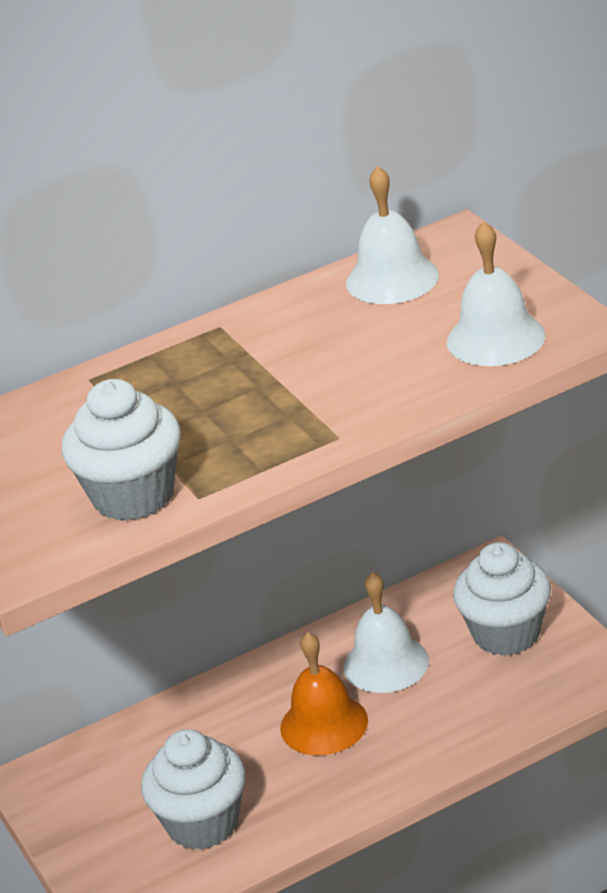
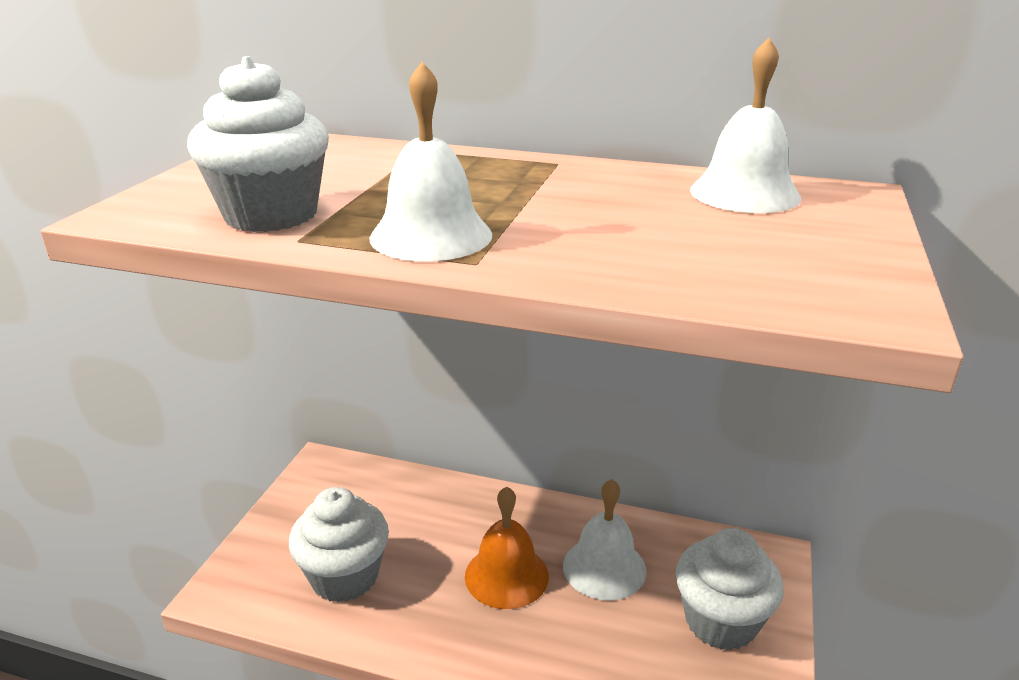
camera: 40 degrees right, 5 degrees down
(495, 338) = (764, 271): white bell -> white bell (431, 236)

